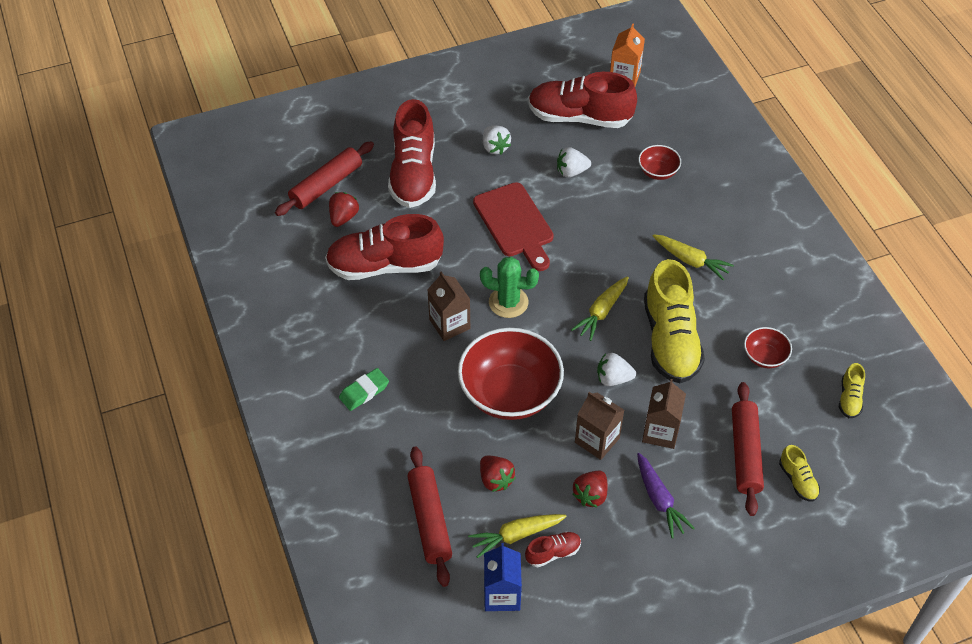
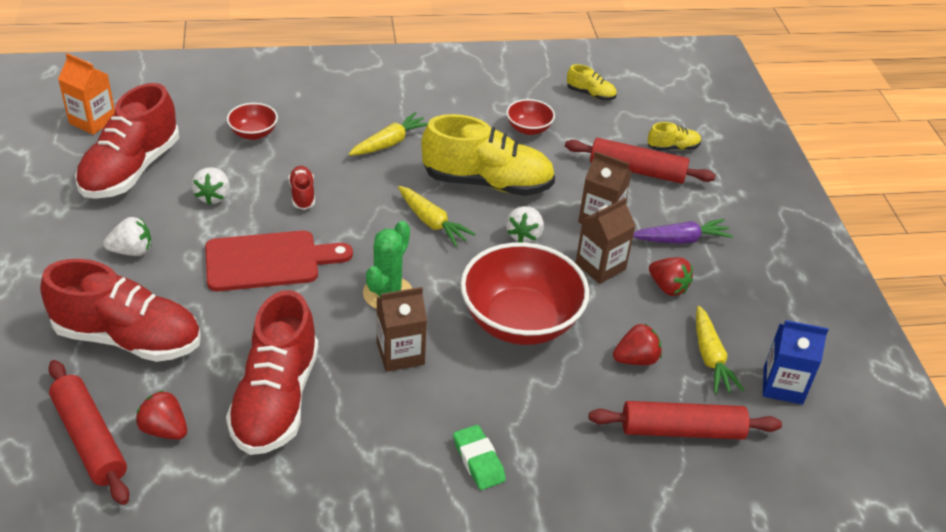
camera: 80 degrees left, 10 degrees down
(553, 553) = (735, 332): red shoe -> red shoe (302, 195)

